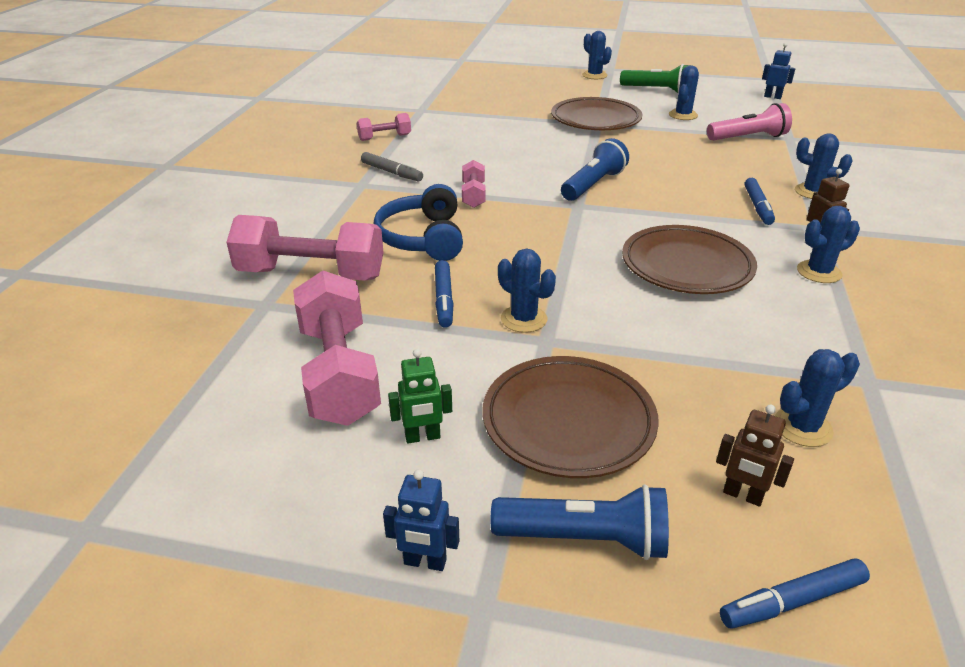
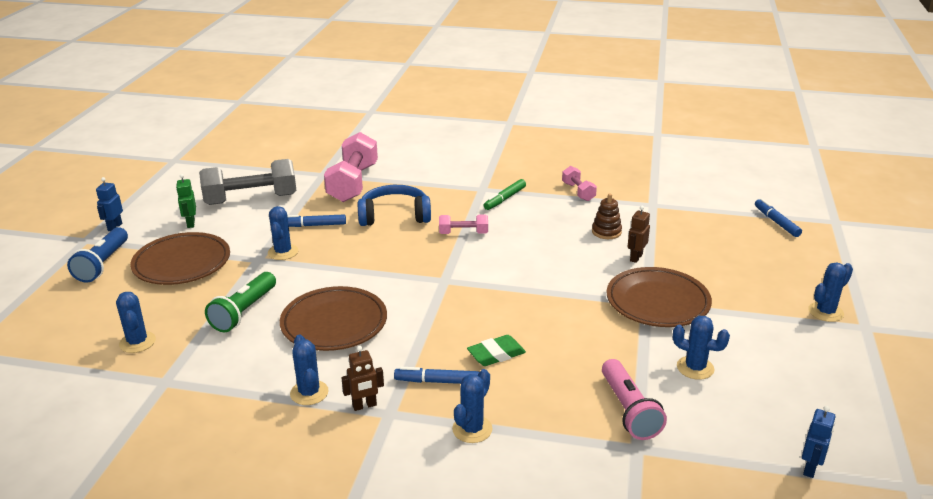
camera: 90 degrees right, 5 degrees down
(338, 373) = (251, 199): pink dumbbell -> grey dumbbell
(391, 172) = (504, 199): grey marker -> green marker
(474, 130) = (606, 232): none -> brown stacking toy
(524, 319) = (283, 252): blue cactus -> blue cactus turned 45 degrees counterclockwise
(593, 185) = (485, 290): blue flashlight -> none
(656, 90) = (786, 358): green flashlight -> green flashlight (244, 312)
(701, 181) = (496, 354): none -> green eraser
(742, 495) = (101, 311): brown robot -> brown robot (636, 257)
(792, 601) = (35, 315): blue marker -> blue marker (776, 222)

